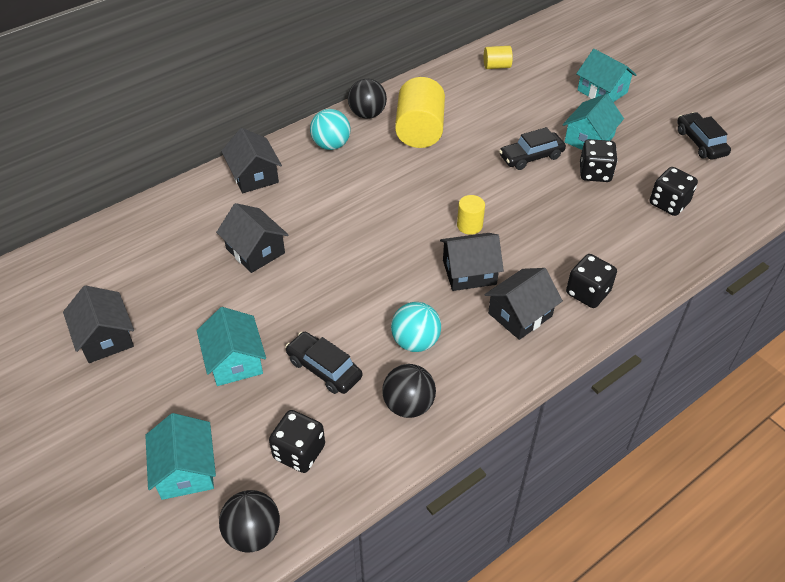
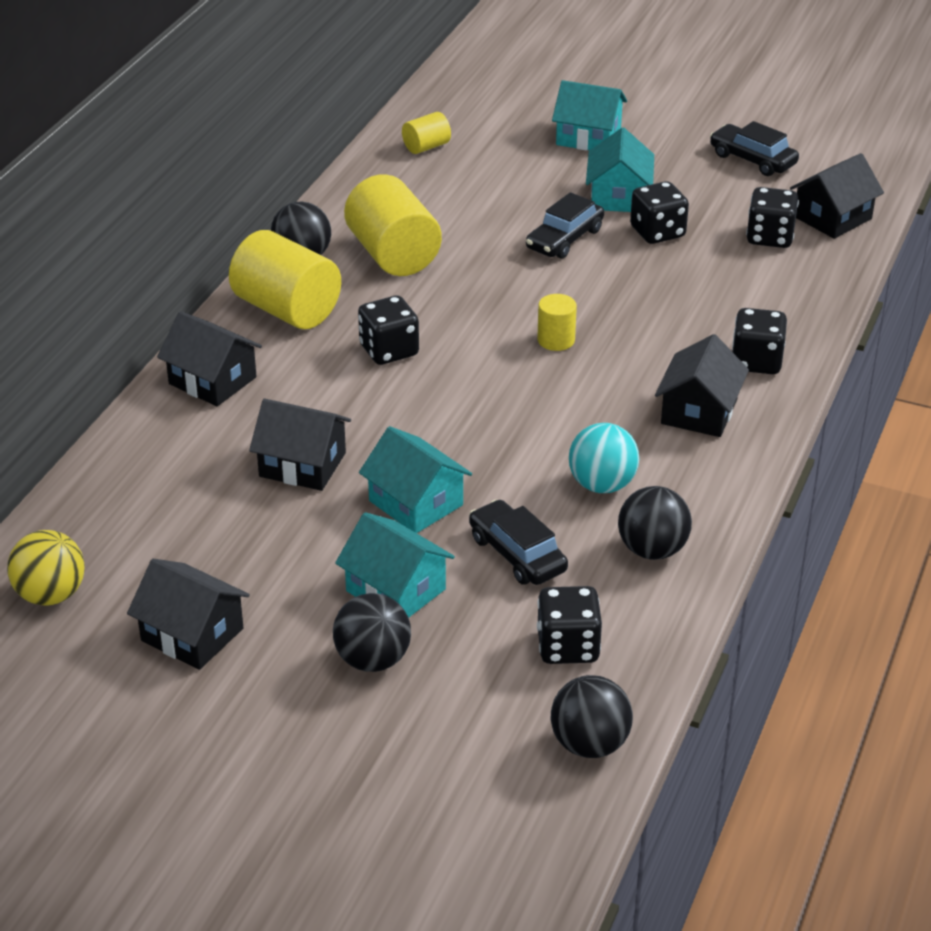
camera: 30 degrees left, 10 degrees down
(60, 277) = (51, 595): none -> yellow ball
(182, 403) = (373, 660): none -> black ball
(186, 470) = (446, 722): turquoise house -> turquoise house (416, 503)
(324, 368) = (517, 554): black car -> black car turned 45 degrees clockwise
(331, 145) = (287, 309): turquoise ball -> yellow cylinder
(365, 194) = (389, 350): none -> black dice
(469, 272) = (601, 390): black house -> black house (832, 218)

